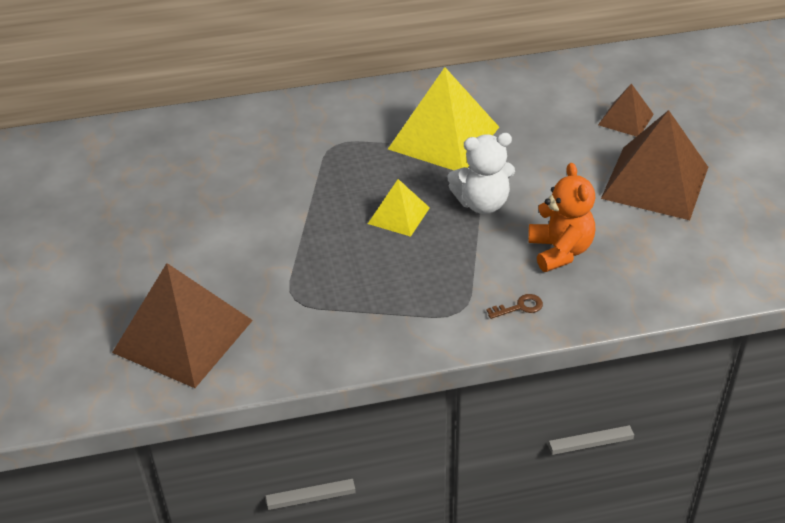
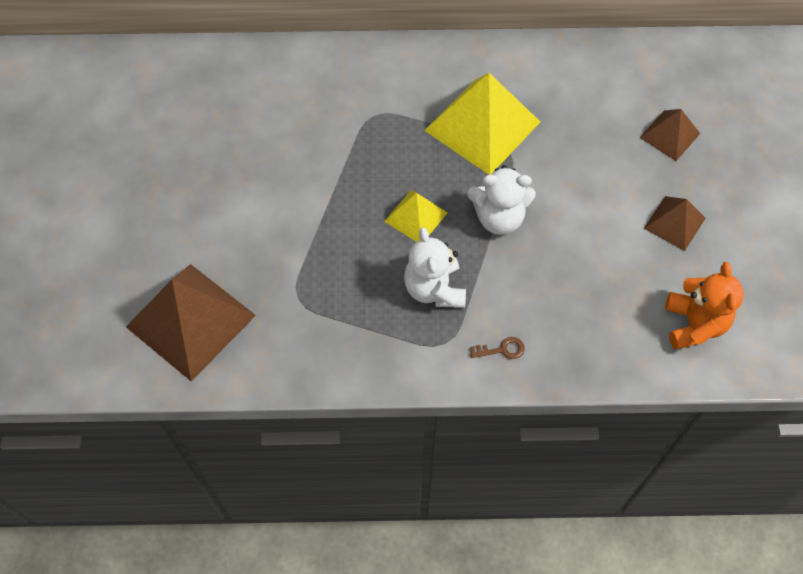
camera: 10 degrees right, 20 degrees up
(435, 269) = (434, 289): none -> white teddy bear
(560, 251) = (558, 291): orange teddy bear -> orange teddy bear (694, 324)
(655, 182) = (674, 223): brown pyramid -> brown pyramid, size x0.52

